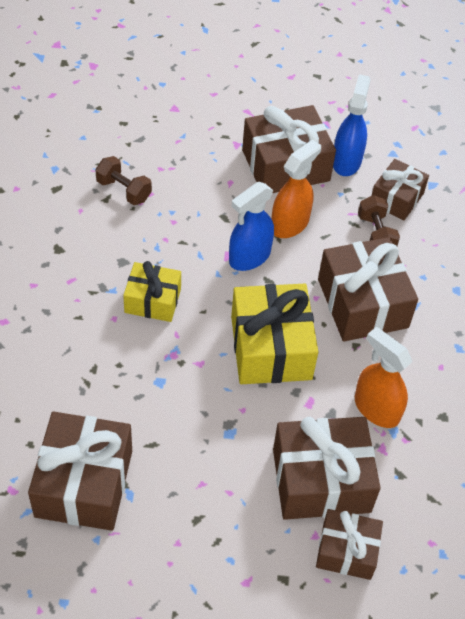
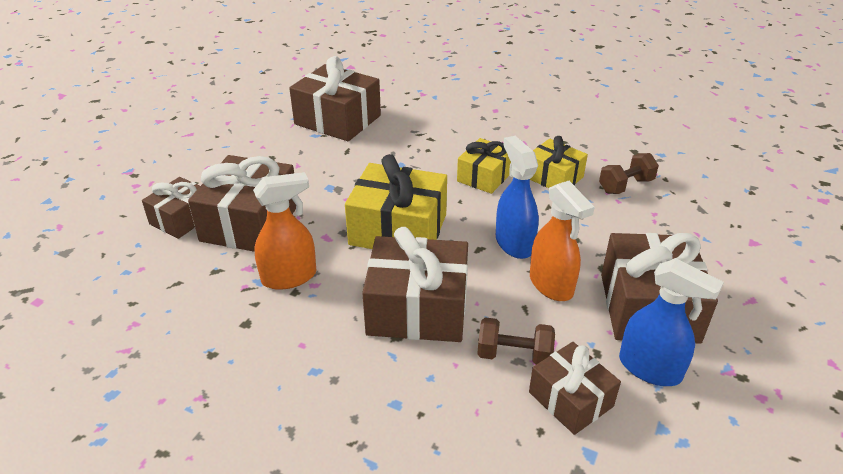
camera: 115 degrees right, 15 degrees down
(130, 245) = (554, 177): none -> yellow gift

